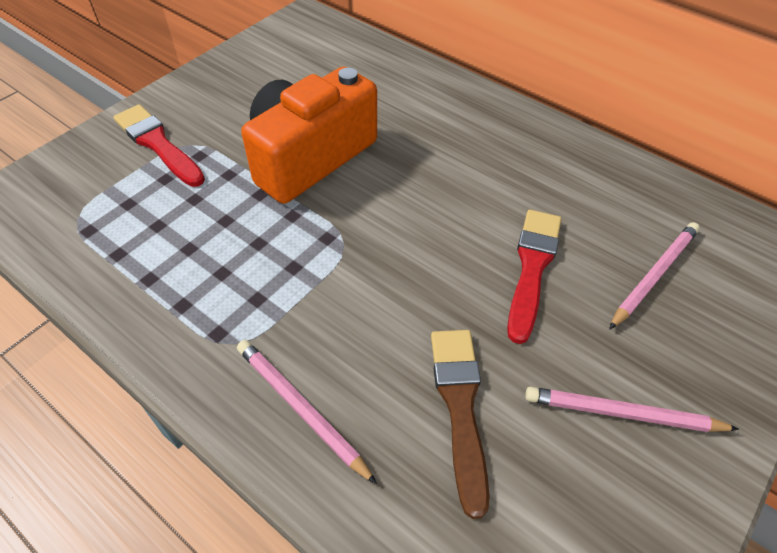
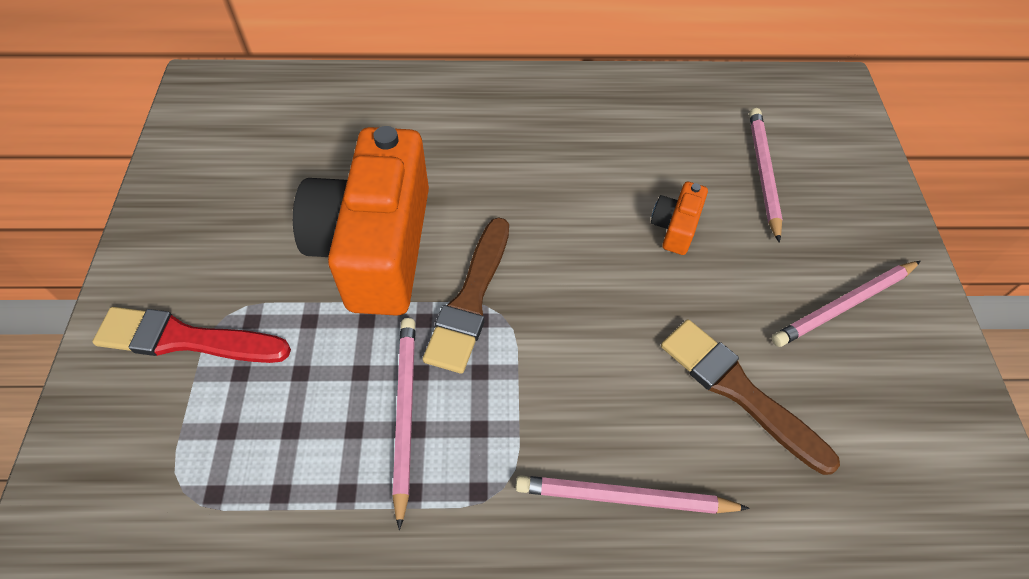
camera: 40 degrees left, 5 degrees up
(224, 260) = (405, 414): none -> pink pencil
(333, 222) = (470, 300): none -> brown brush
(532, 268) = (675, 227): red brush -> orange camera

